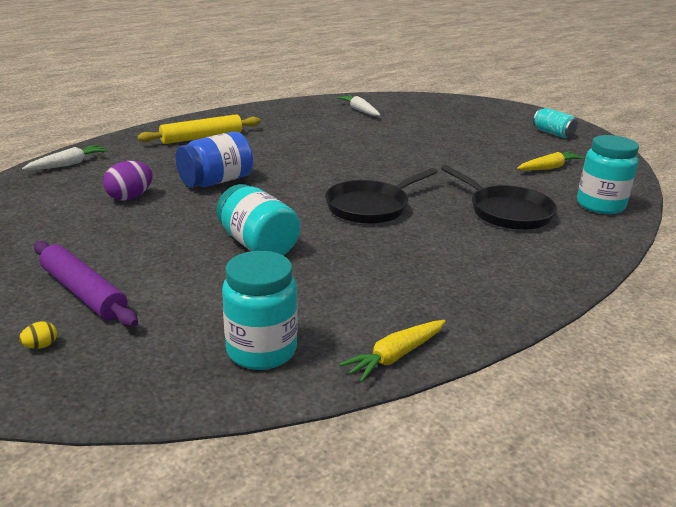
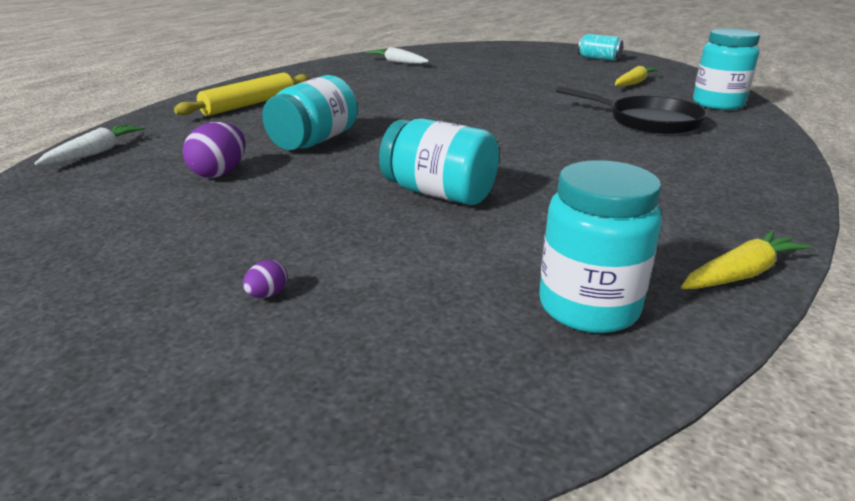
camera: 20 degrees left, 0 degrees up
(41, 346) = (273, 384): yellow egg -> none
(83, 292) = (267, 294): purple rolling pin -> purple egg
(216, 181) = (314, 141): blue jar -> turquoise jar
(371, 206) = (515, 137): black pan -> none
(395, 356) = (740, 274): yellow carrot -> yellow carrot turned 150 degrees counterclockwise

